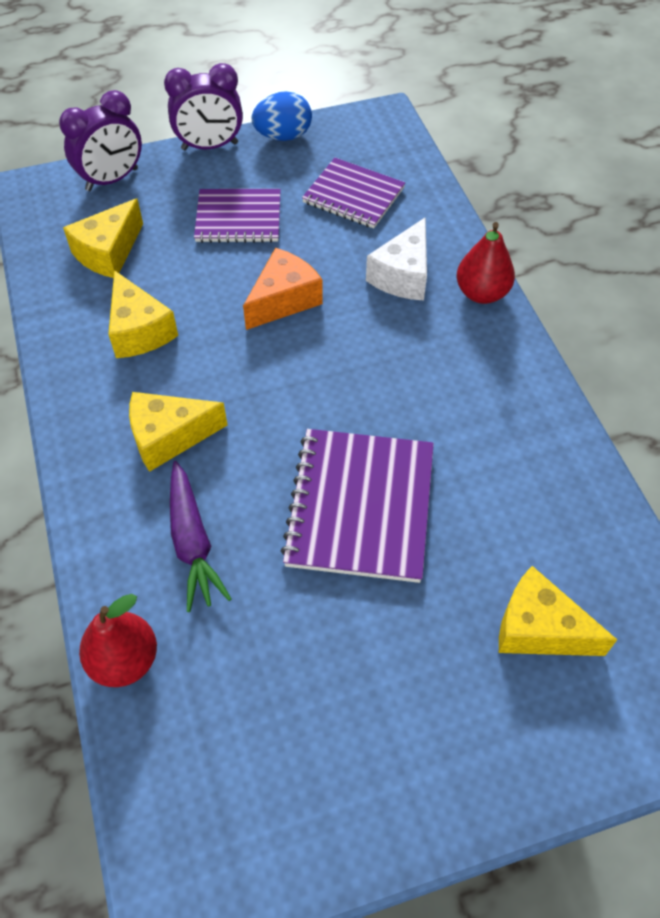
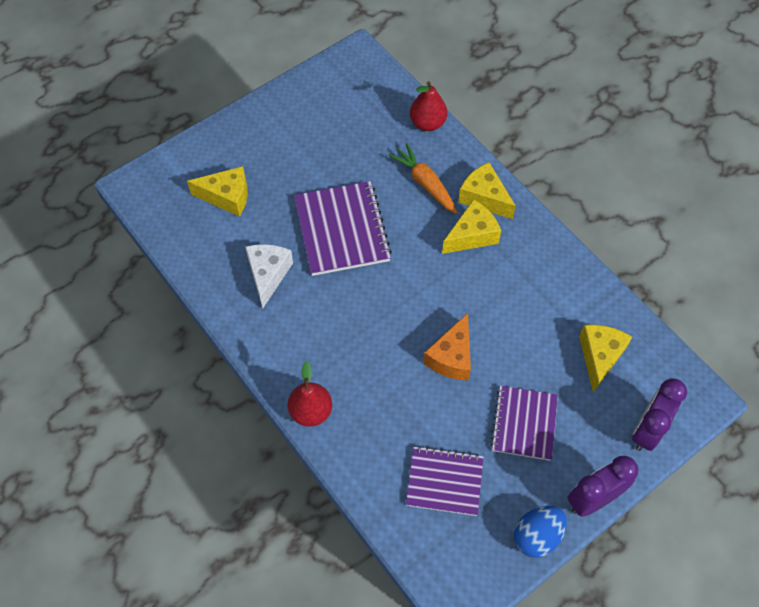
camera: 160 degrees right, 5 degrees up
(139, 330) = (535, 300): yellow cheese -> yellow cheese (484, 198)
(192, 542) = (425, 183): purple carrot -> orange carrot
(238, 218) = (524, 424): purple notebook -> purple notebook turned 60 degrees counterclockwise
(403, 275) = (374, 409): white cheese -> white cheese (268, 275)

